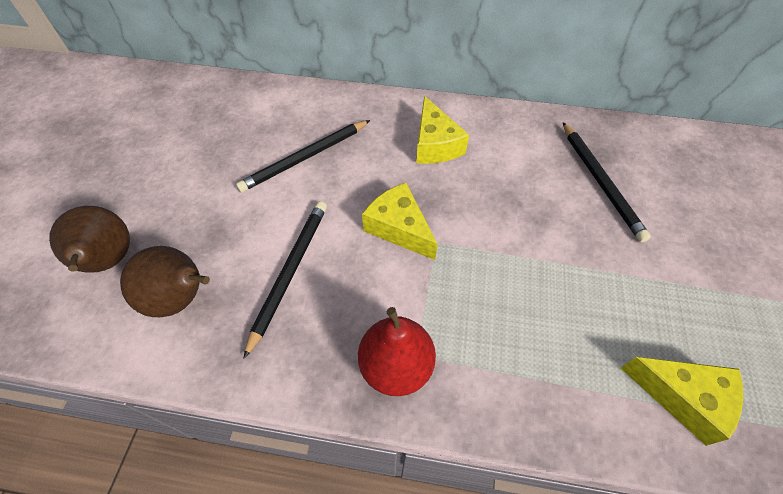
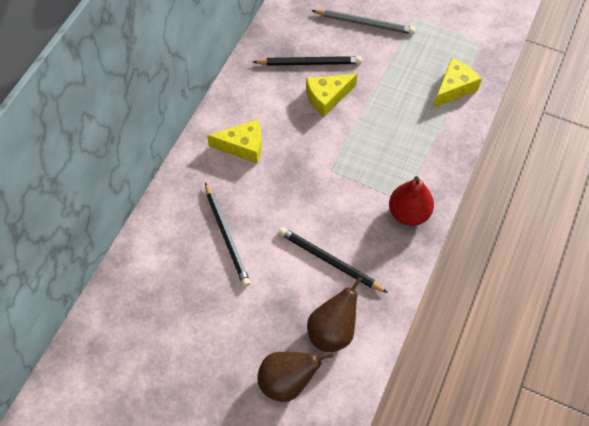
camera: 75 degrees left, 5 degrees up
(399, 228) = (312, 188): yellow cheese -> yellow cheese (327, 97)
(718, 233) = (365, 23): none -> grey pencil

